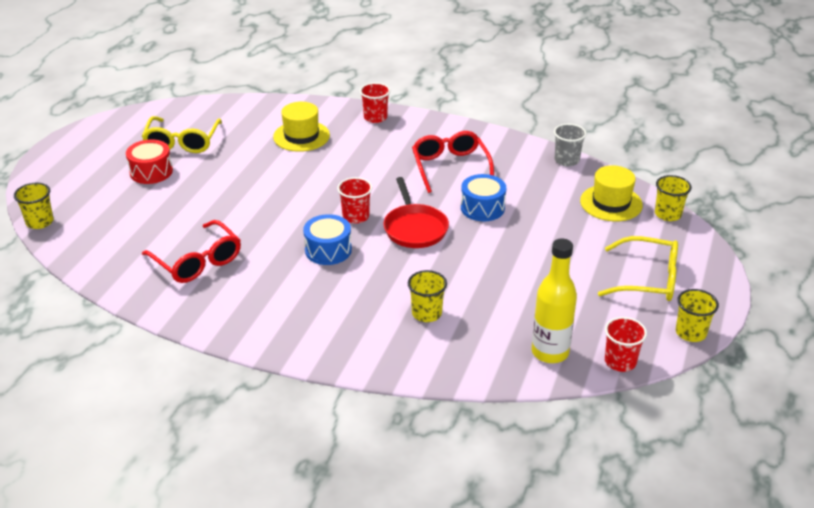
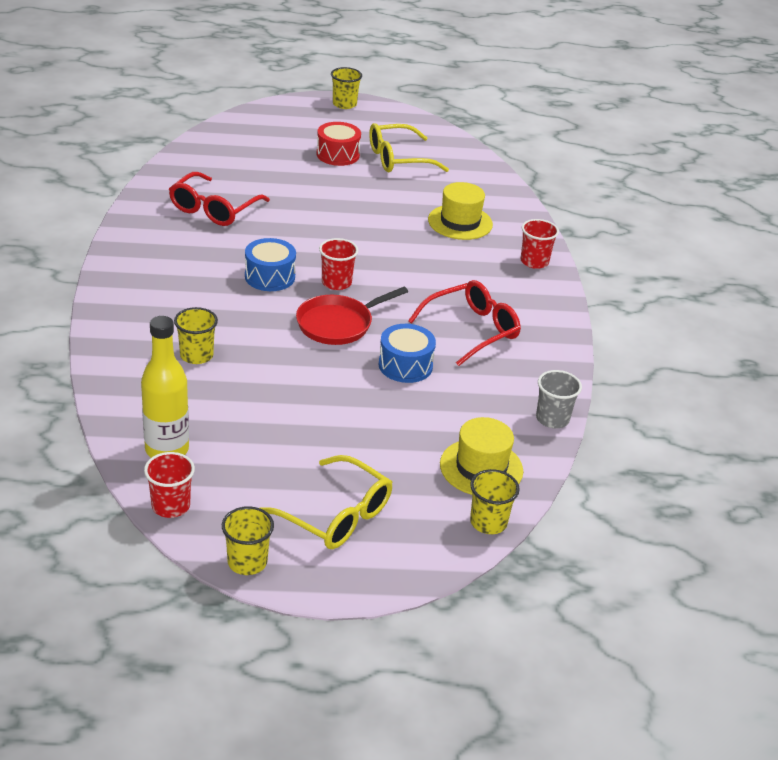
camera: 65 degrees right, 0 degrees up
(40, 222) = (229, 122): yellow cup -> yellow cup (344, 104)
(647, 279) = (336, 515): yellow glasses -> yellow glasses turned 45 degrees counterclockwise

